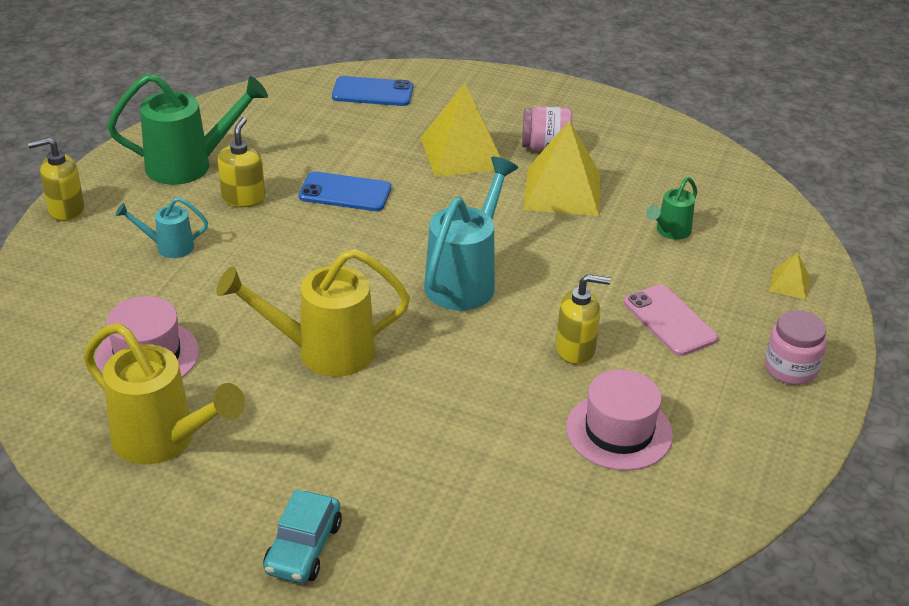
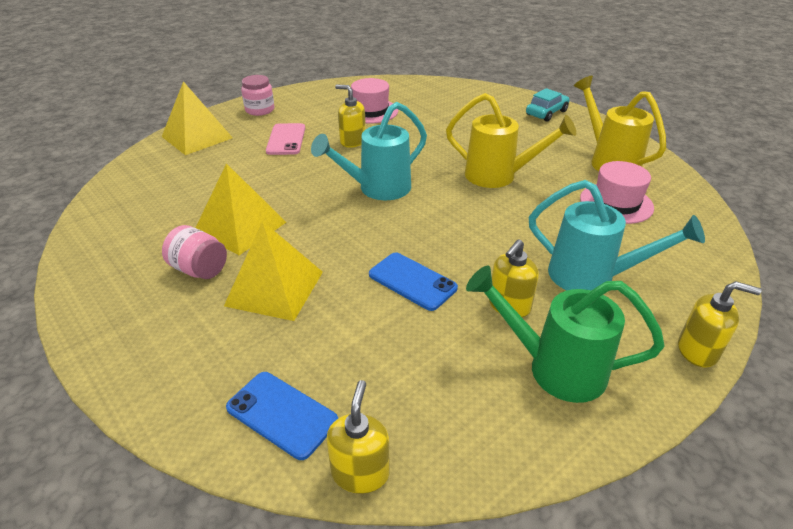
camera: 150 degrees left, 0 degrees up
(168, 247) = (591, 277): turquoise watering can -> turquoise watering can, size x1.91
(299, 84) = (360, 472): none -> yellow soap dispenser
(670, 232) = (213, 179): green watering can -> none
(789, 284) = (197, 137): yellow pyramid -> yellow pyramid, size x2.22

